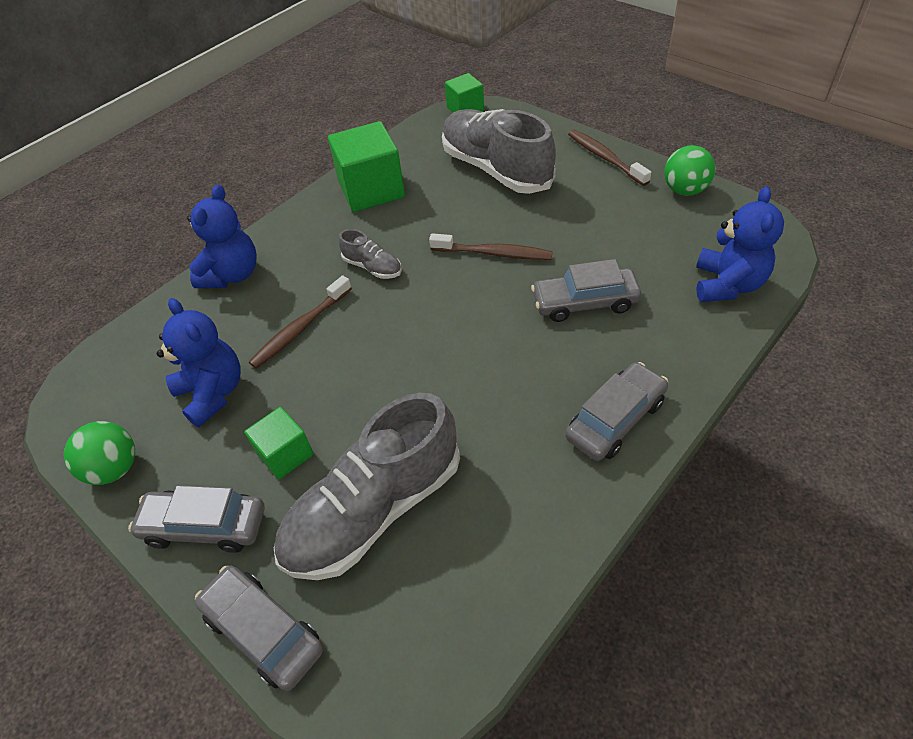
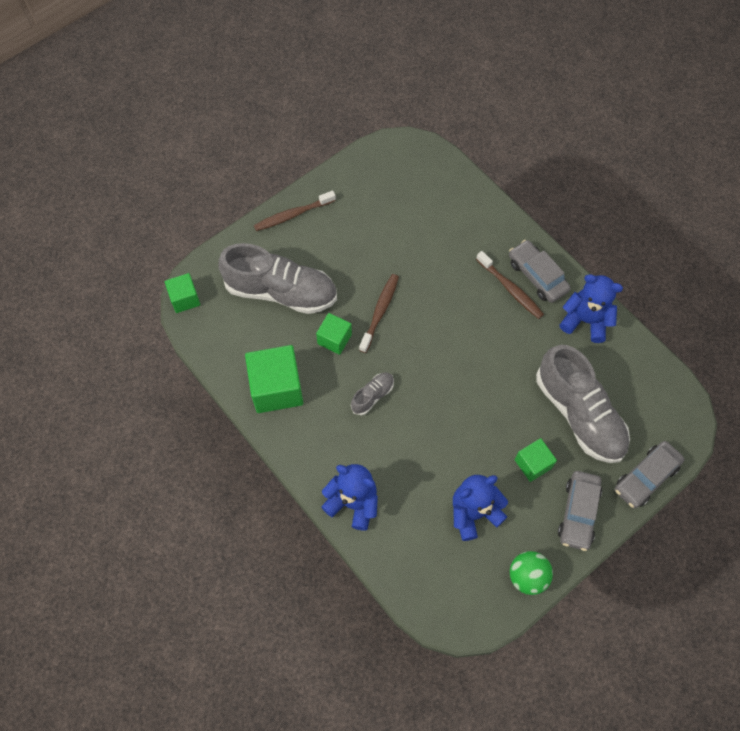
camera: 85 degrees left, 15 degrees up
(300, 328) = (425, 451): brown toothbrush -> brown toothbrush (510, 289)
(444, 221) = (334, 339): none -> green cube
(496, 169) = (281, 291): grey shoe -> grey shoe turned 135 degrees counterclockwise
(584, 302) = (442, 267): grey car -> none
(684, 190) = (347, 178): green ball -> none
(727, 285) = (445, 186): blue teddy bear -> blue teddy bear (585, 320)

